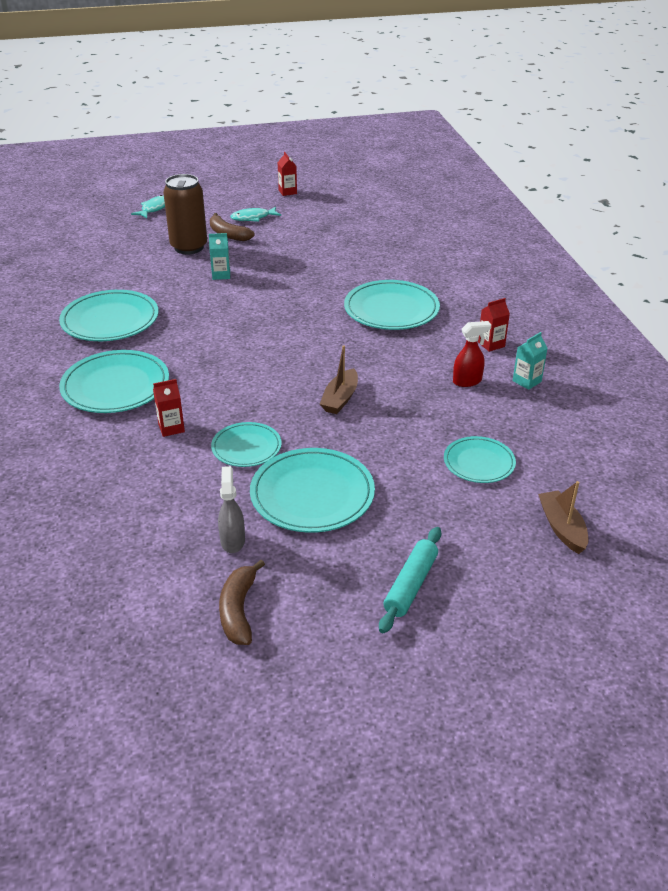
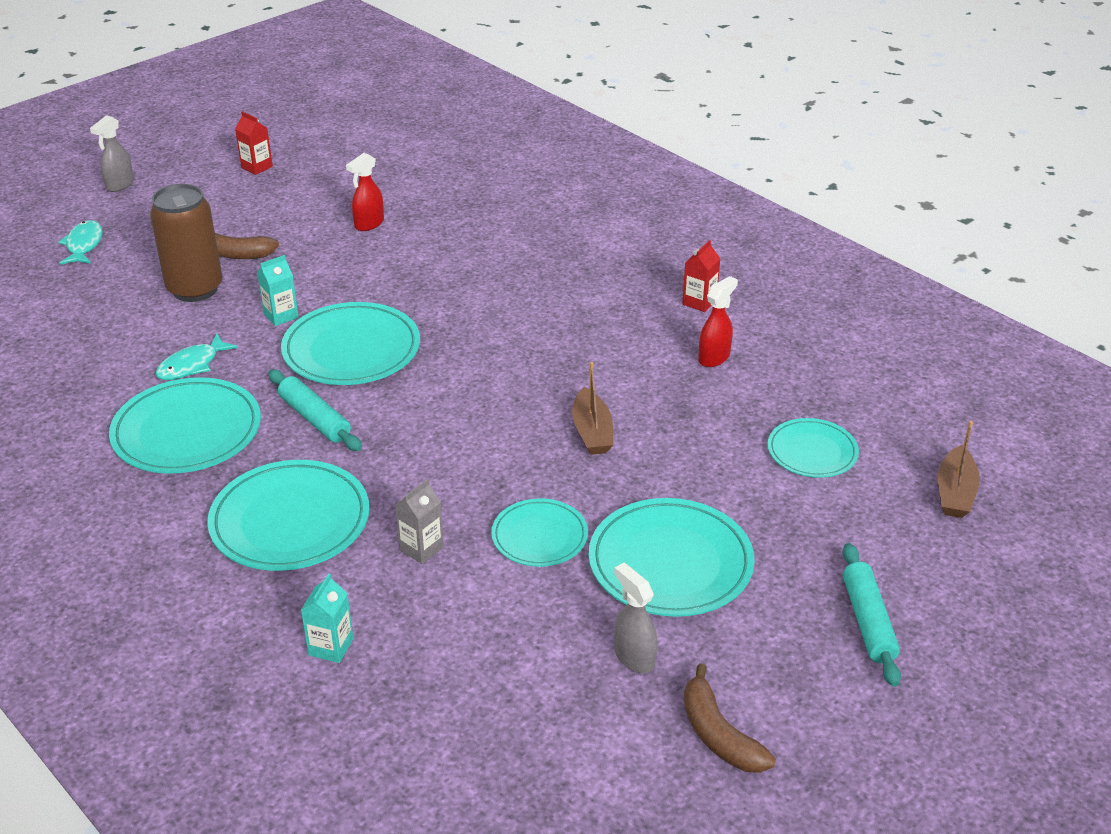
camera: 30 degrees left, 0 degrees up
(171, 428) = (421, 548): red carton -> grey carton
(184, 336) = (314, 419): none -> turquoise rolling pin
(203, 183) = (119, 185): none -> grey spray bottle
(253, 218) = (245, 219): turquoise fish -> turquoise fish (192, 365)
(321, 239) = (369, 224): none -> red spray bottle
(391, 309) = (546, 294): turquoise plate -> turquoise plate (351, 350)
(527, 381) = (776, 335): turquoise carton -> turquoise carton (331, 647)
(562, 528) = (955, 493): brown boat -> brown boat turned 120 degrees counterclockwise

